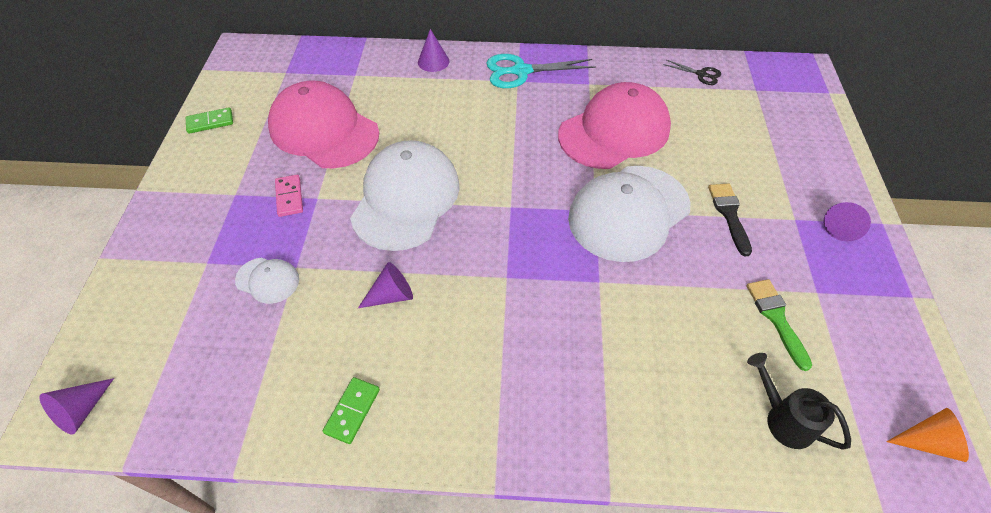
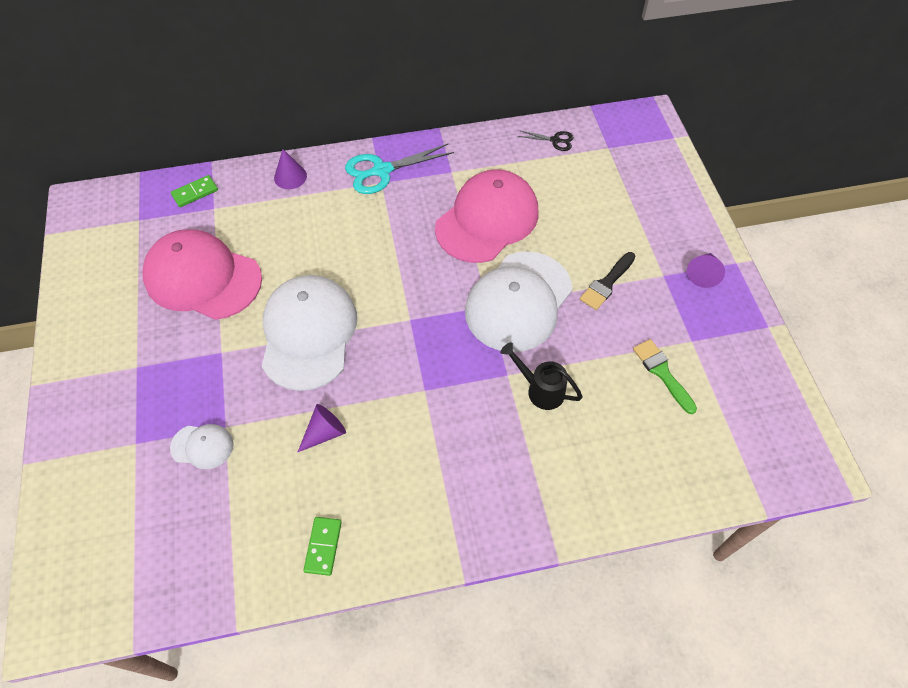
camera: 15 degrees left, 5 degrees up
(82, 411) = (72, 612): purple cone -> none
(210, 122) = (79, 294): green domino -> green domino (195, 192)
(289, 197) = (193, 357): pink domino -> none
(729, 214) = (606, 283): black brush -> black brush turned 120 degrees counterclockwise
(784, 419) = (682, 460): black watering can -> black watering can (540, 390)
(927, 442) = (792, 449): orange cone -> none

